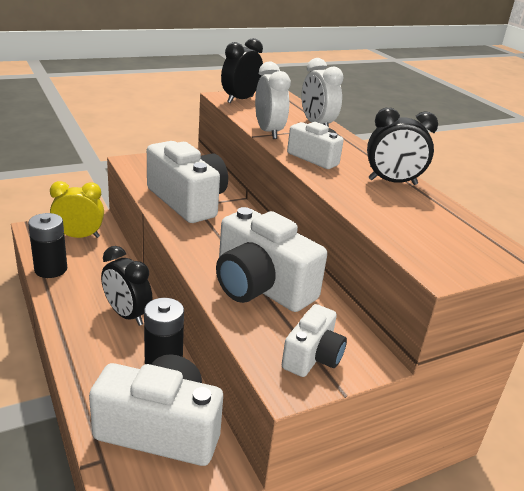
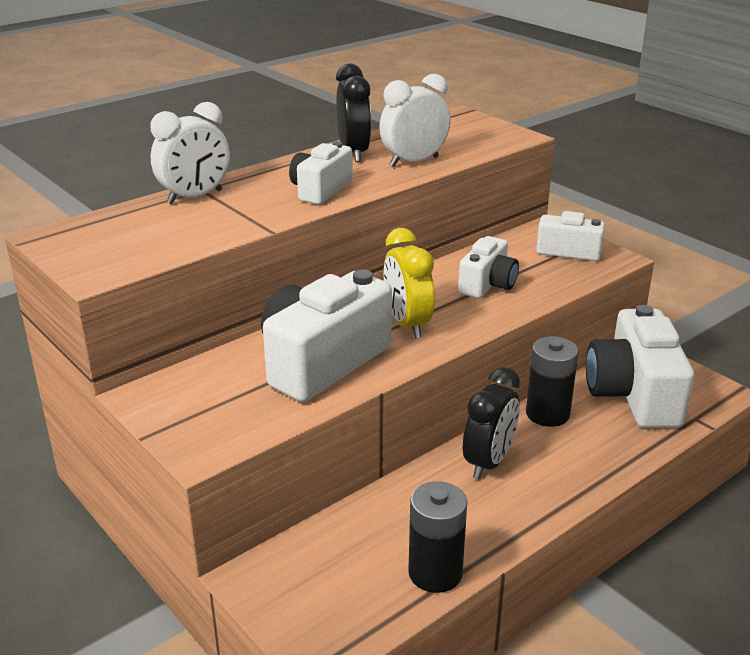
camera: 100 degrees left, 0 degrees up
(79, 236) = (320, 578): yellow clock -> yellow clock (407, 324)
(240, 99) = (107, 259): black clock -> none
(261, 287) = (487, 284): white camera -> white camera, size x0.56
(268, 132) = (249, 223): white clock -> white clock (414, 162)

